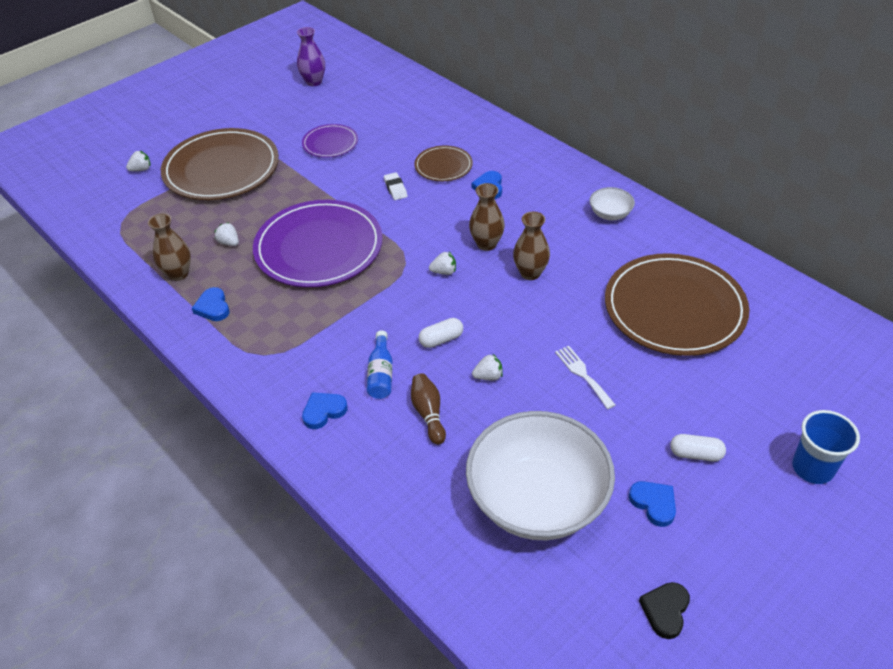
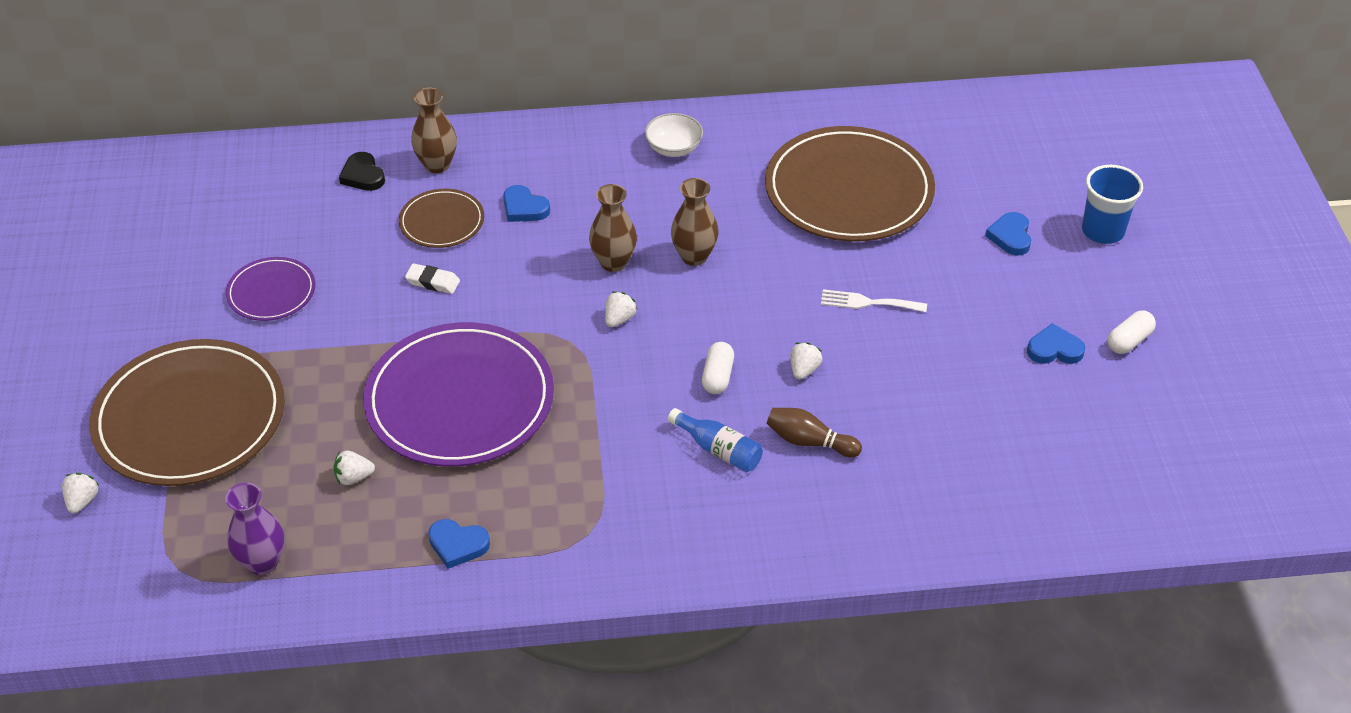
camera: 55 degrees left, 0 degrees up
(178, 274) = (357, 552): brown vase -> brown vase (437, 165)
(314, 82) = (115, 241): purple vase -> purple vase (262, 562)
(323, 411) = (726, 523): blue heart -> blue heart (1010, 236)
(537, 499) = (983, 422): white bowl -> none
(665, 610) = (1161, 410): black heart -> black heart (363, 175)
(695, 454) = (1027, 289): white capsule -> white capsule (1129, 341)

